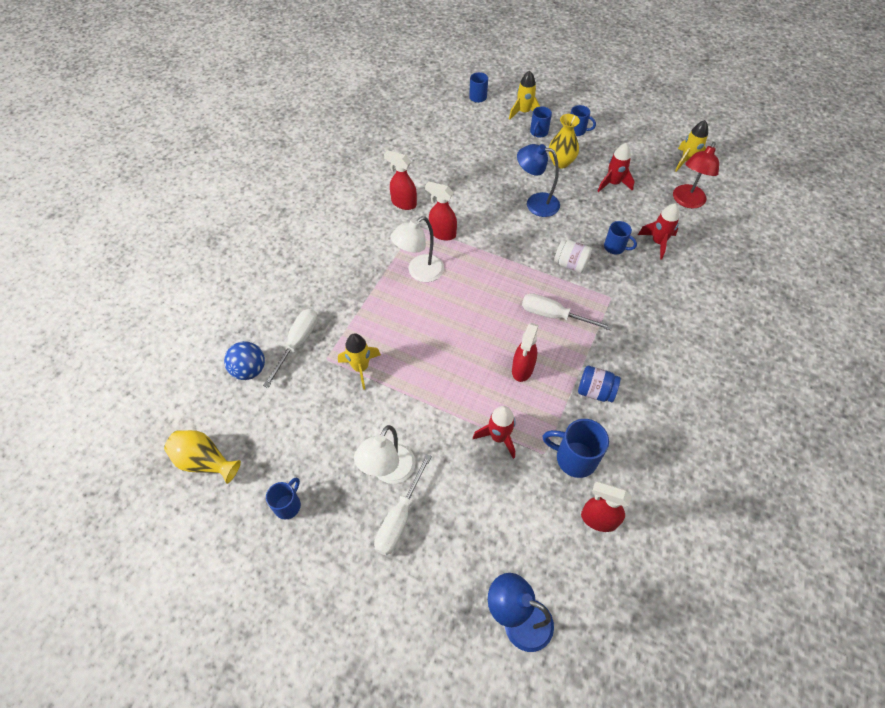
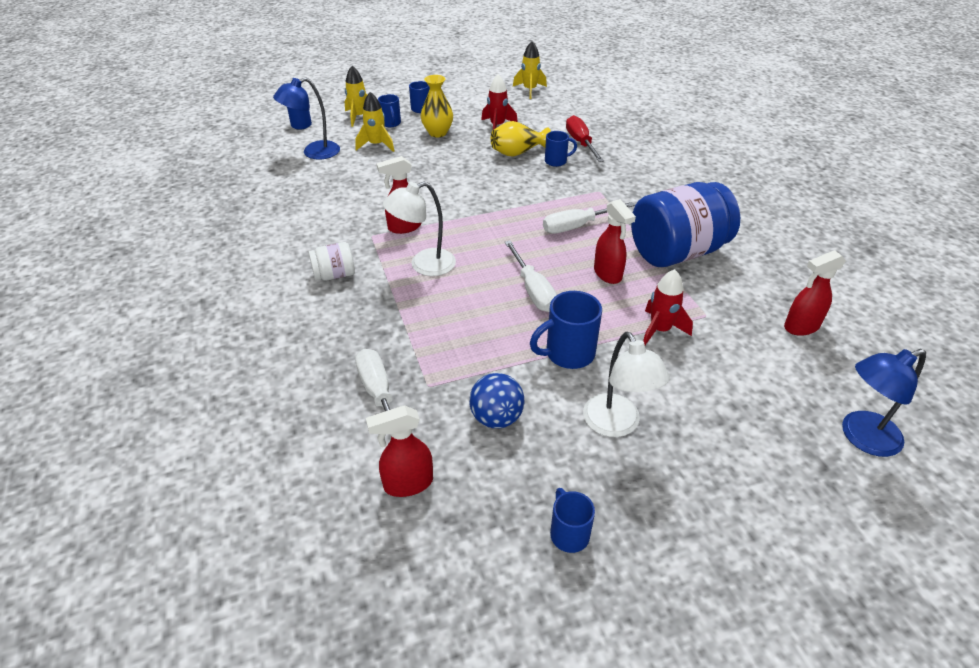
camera: 45 degrees left, 15 degrees down
(205, 461) = (423, 579): yellow vase -> yellow vase (517, 153)
(249, 370) = (356, 456): blue ball -> blue ball (496, 418)
(361, 368) = (473, 368): yellow rocket -> yellow rocket (376, 145)
(400, 518) = (677, 450): white screwdriver -> white screwdriver (533, 290)
(403, 203) = (334, 227): red spray bottle -> red spray bottle (407, 484)
(419, 272) = (424, 265): white lamp -> white lamp turned 60 degrees clockwise
(535, 203) = (455, 167): blue lamp -> blue lamp (314, 152)
(570, 264) = (540, 188): white jar -> white jar (334, 275)
(574, 458) = (728, 302): blue mug -> blue mug (568, 354)
(595, 391) = (677, 252): blue jar -> blue jar, size x2.18
(658, 242) = (581, 143): red rocket -> red screwdriver
(686, 201) = (563, 111): red lamp -> none

